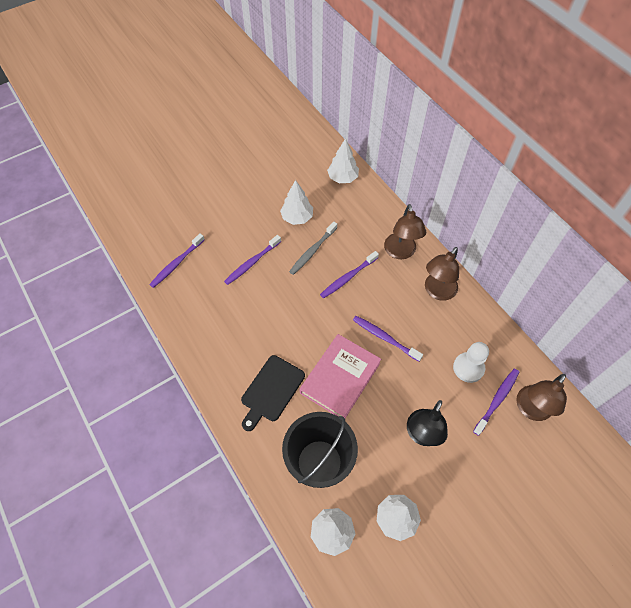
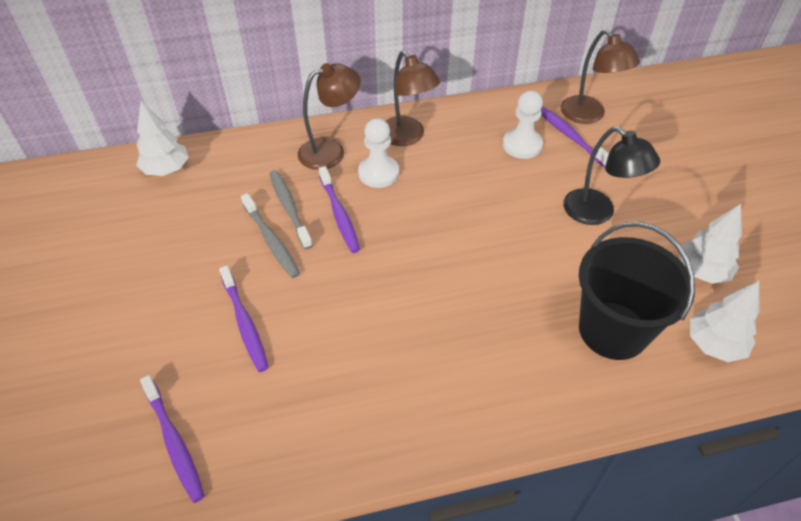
camera: 70 degrees left, 10 degrees down
(271, 391) = (485, 358): black cutting board -> none
(297, 217) = (198, 241): white tree -> none
(340, 378) = (493, 270): pink book -> none
(341, 250) = (289, 208): none -> grey toothbrush
(385, 338) = (451, 205): purple toothbrush -> none
(394, 286) = (378, 173): none -> white pawn
(400, 252) = (330, 151): brown lamp -> brown lamp turned 45 degrees counterclockwise

